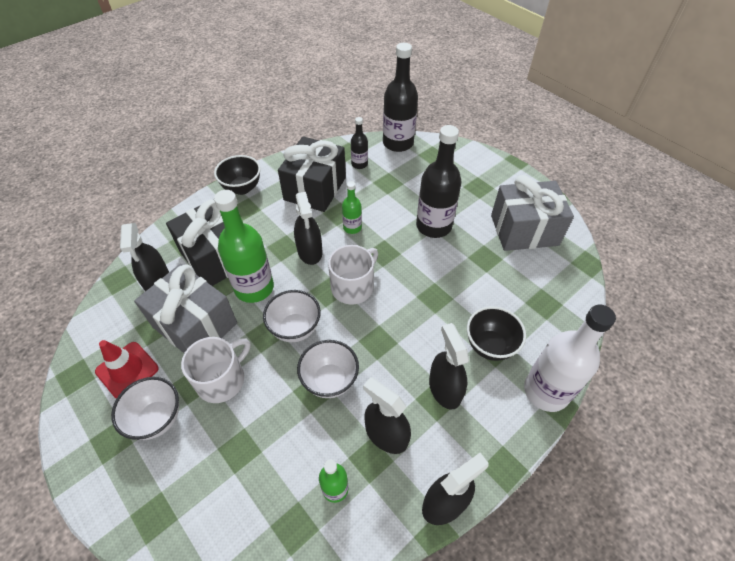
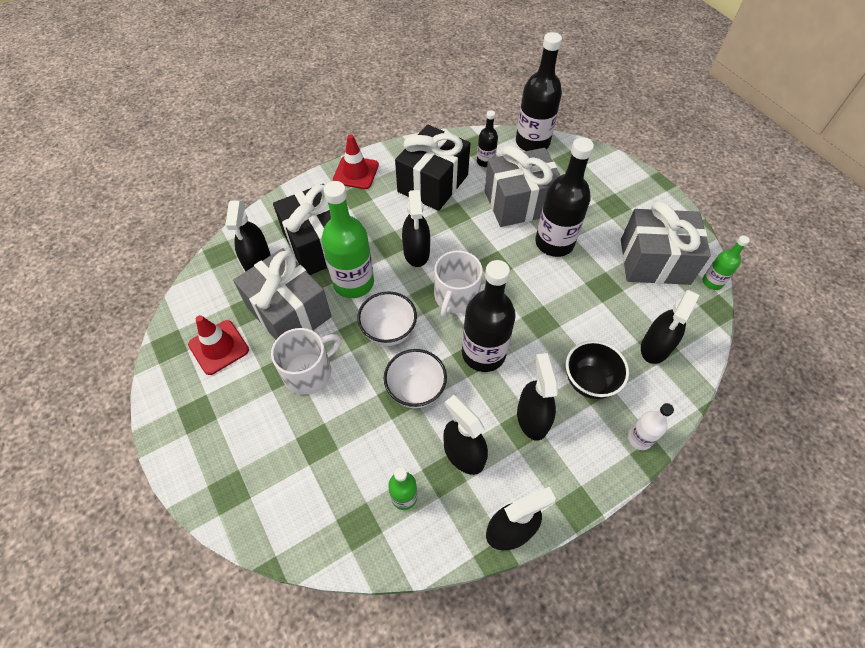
camera: 10 degrees right, 5 degrees up
(157, 419) = (242, 400): white bowl -> none
(242, 188) = (356, 173): black bowl -> red traffic cone
(352, 228) = (465, 232): green bottle -> green bottle (712, 282)
(353, 287) = (456, 297): white mug -> white mug turned 150 degrees clockwise
(388, 335) = (483, 353): none -> black bottle
(396, 195) = (519, 203): none -> grey gift
(541, 304) = (655, 347): none -> black spray bottle
(546, 391) = (639, 438): white bottle -> white bottle, size x0.51

